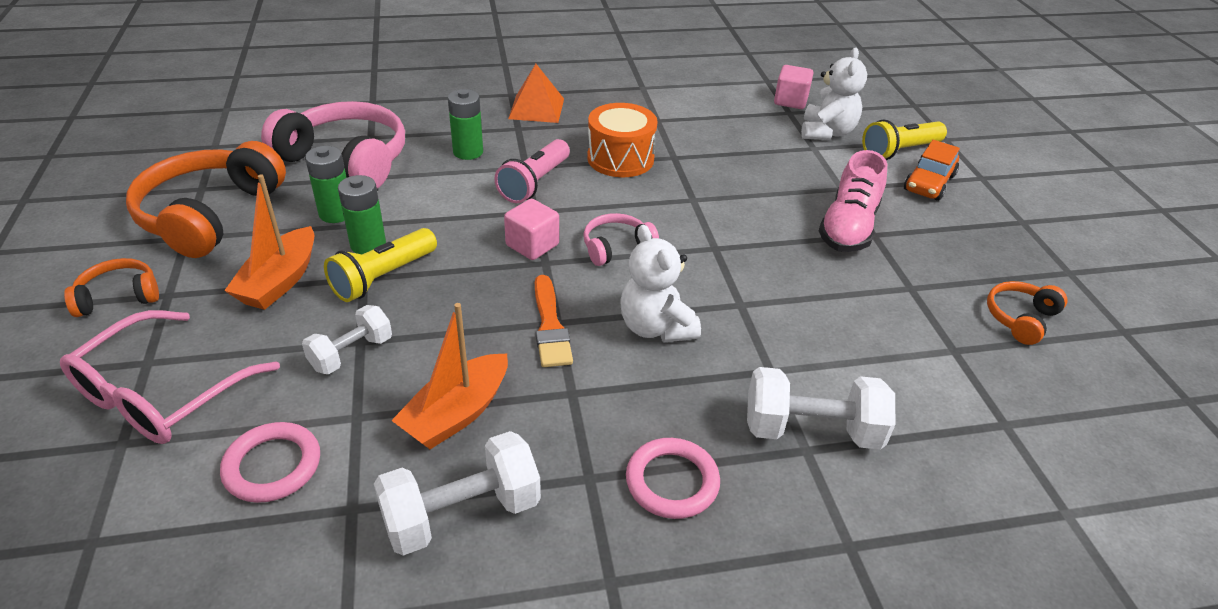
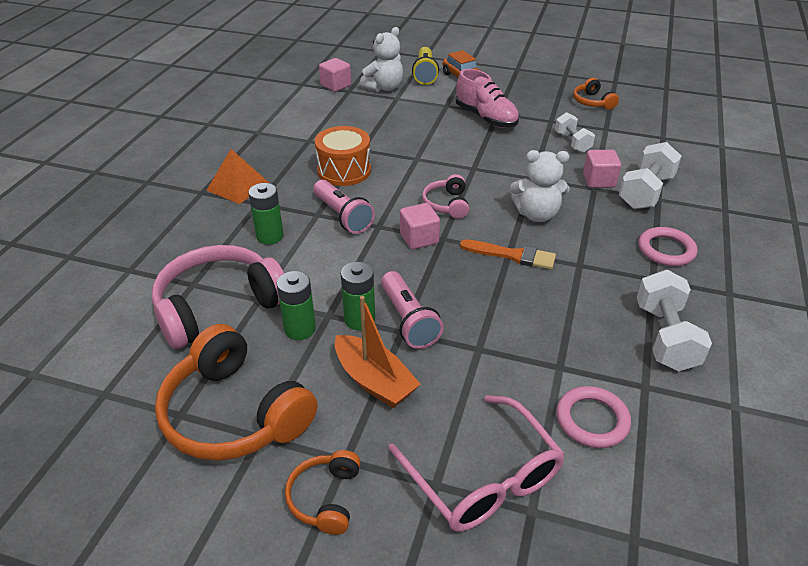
camera: 60 degrees left, 0 degrees up
(351, 353) = (490, 356): white dumbbell -> white dumbbell (572, 142)
(383, 277) = (408, 320): yellow flashlight -> pink flashlight
(457, 413) = (577, 318): orange boat -> none
(795, 371) = (599, 181): none -> pink cube
(826, 132) = (384, 88): white teddy bear -> white teddy bear turned 90 degrees clockwise

